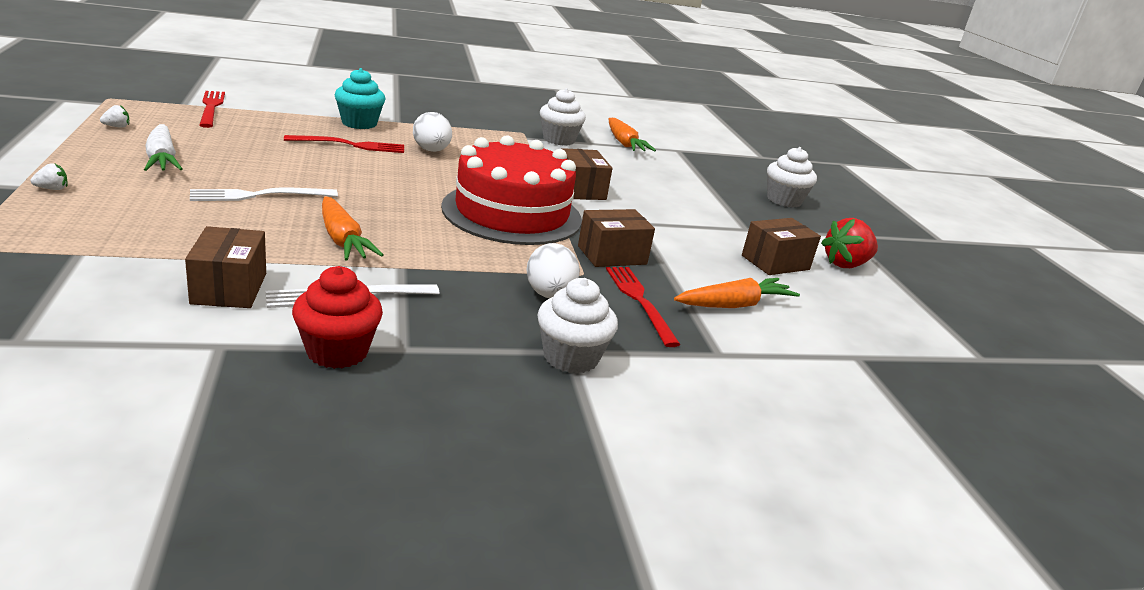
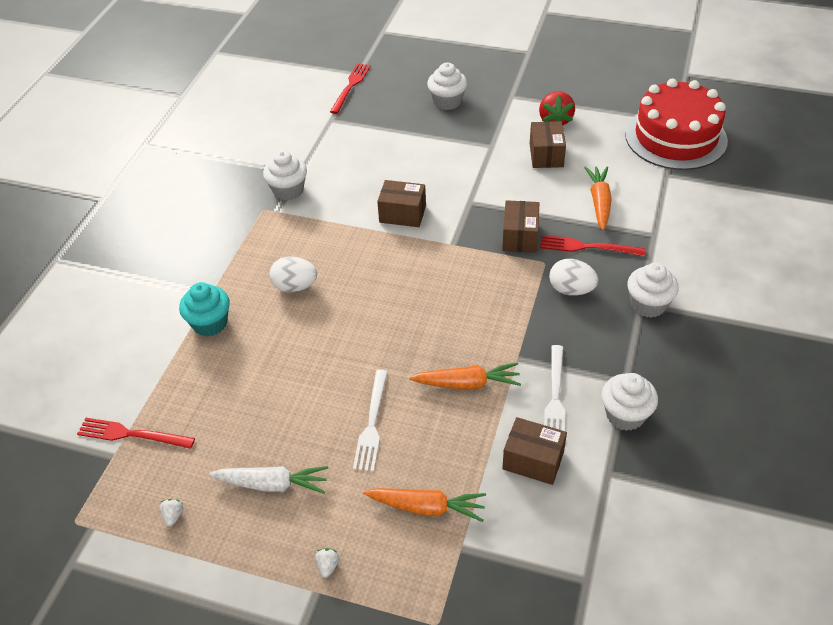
camera: 55 degrees left, 20 degrees up
(337, 352) = (625, 415): red cupcake -> white cupcake
(350, 145) = (267, 341): red fork -> red fork (350, 86)
(512, 213) = (439, 270): red cake -> red cake (675, 137)
(624, 143) = (307, 149): orange carrot -> orange carrot (426, 507)

